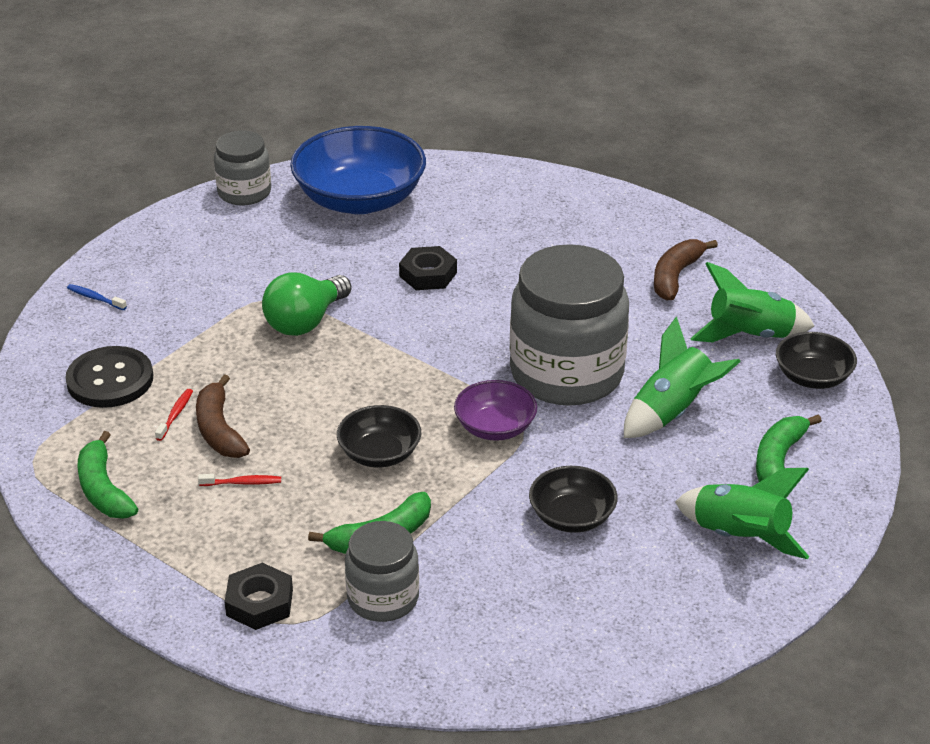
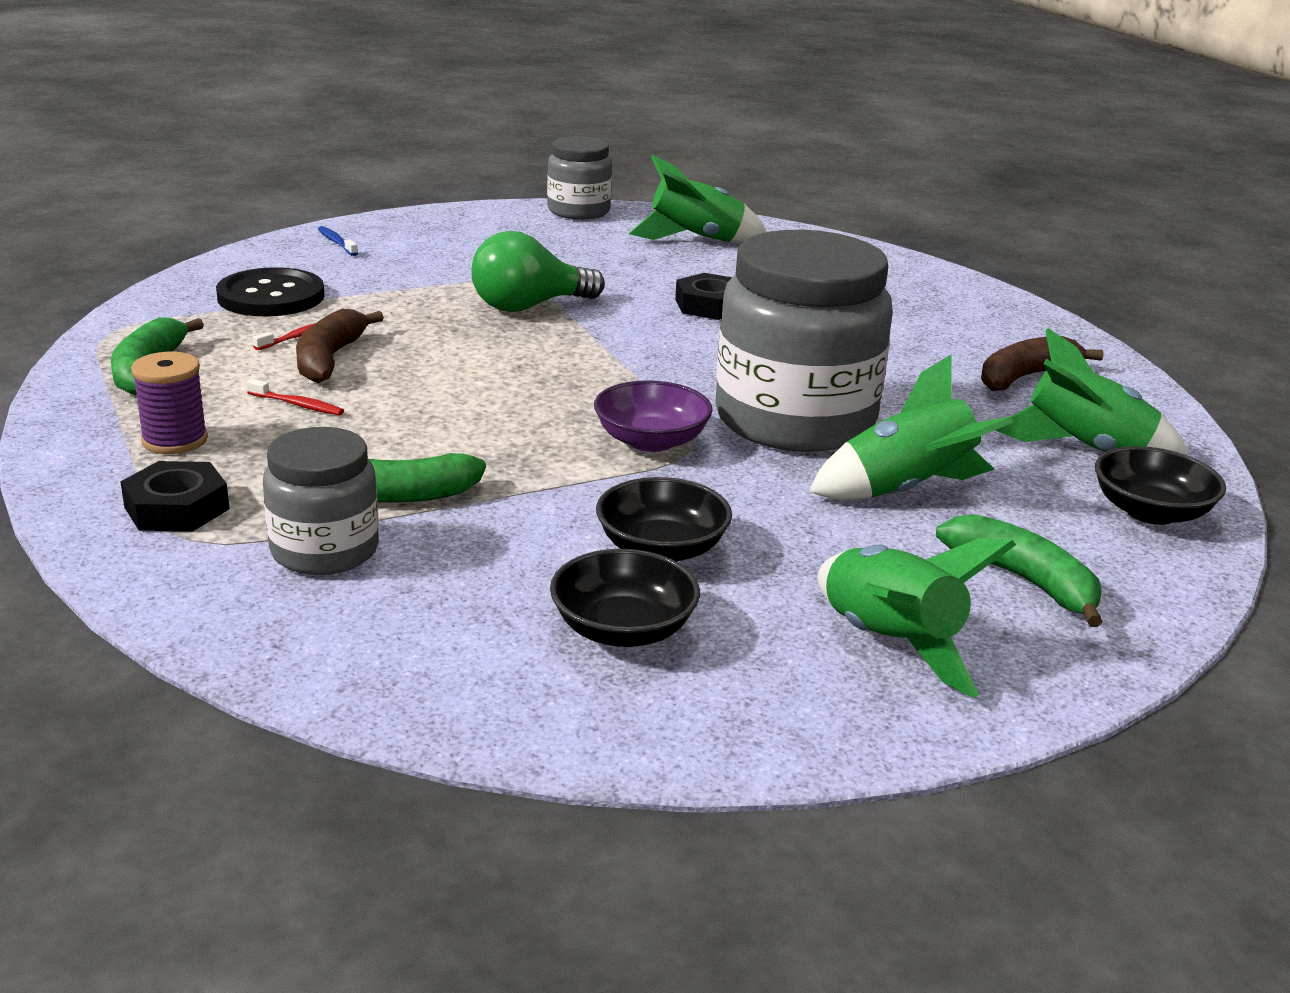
camera: 25 degrees right, 10 degrees down
(195, 547) = (175, 440): none -> purple spool
(360, 199) = (696, 240): blue bowl -> green rocket
(379, 453) = (483, 424): black bowl -> black bowl (623, 629)
(778, 461) = (1024, 580): green banana -> green banana turned 90 degrees clockwise

